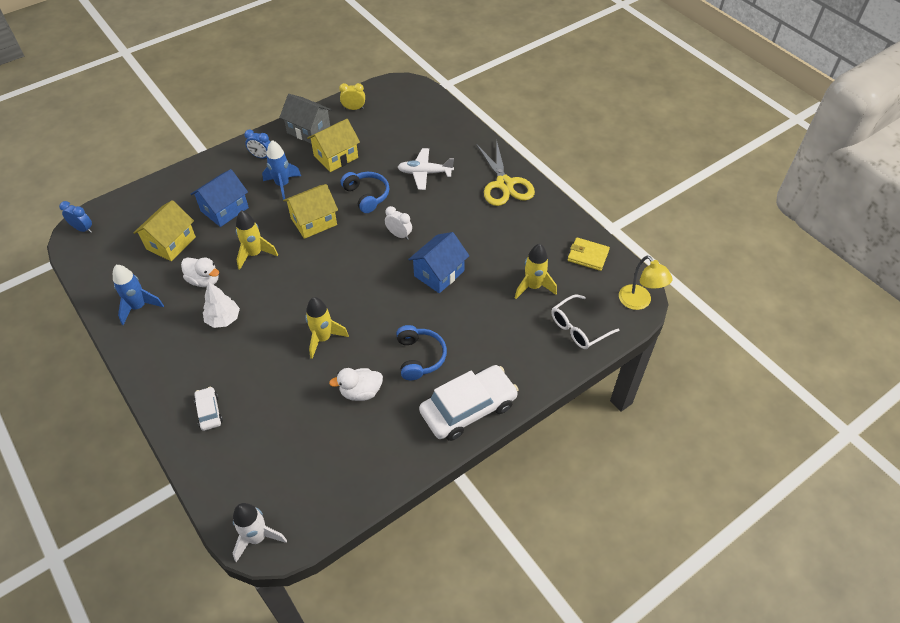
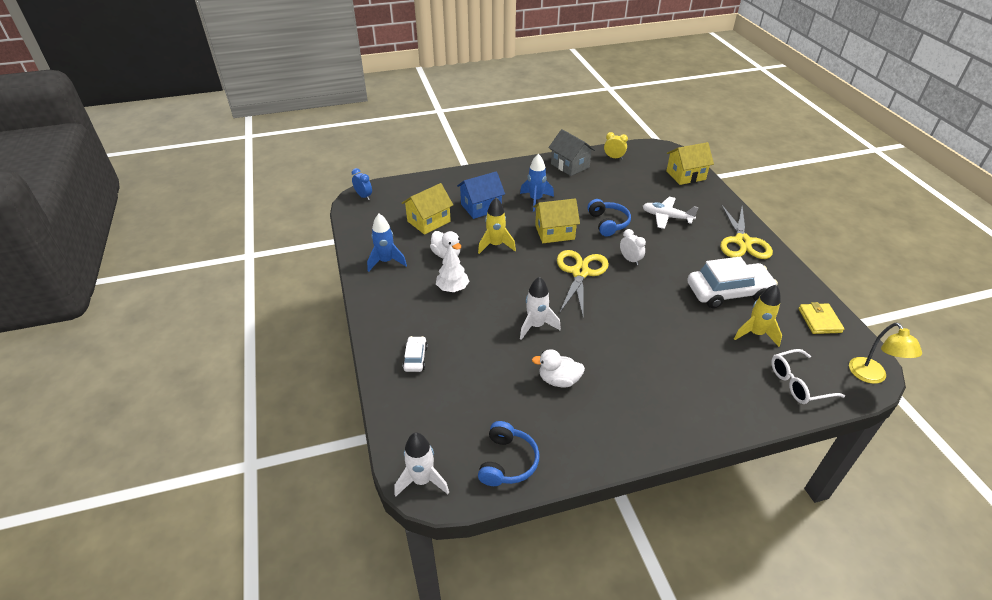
camera: 20 degrees right, 10 degrees down
(261, 156) = (524, 176): blue clock -> none
(323, 338) = (536, 326): yellow rocket -> white rocket
(336, 157) = (588, 189): yellow house -> yellow house (685, 175)
(352, 264) = (580, 272): none -> yellow scissors
(420, 357) = (624, 365): blue headphones -> blue headphones (507, 462)
(439, 273) = (661, 299): blue house -> none
(468, 408) = (663, 425): white car -> white car (728, 292)
(588, 255) = (819, 320): yellow wallet -> yellow wallet turned 45 degrees clockwise

